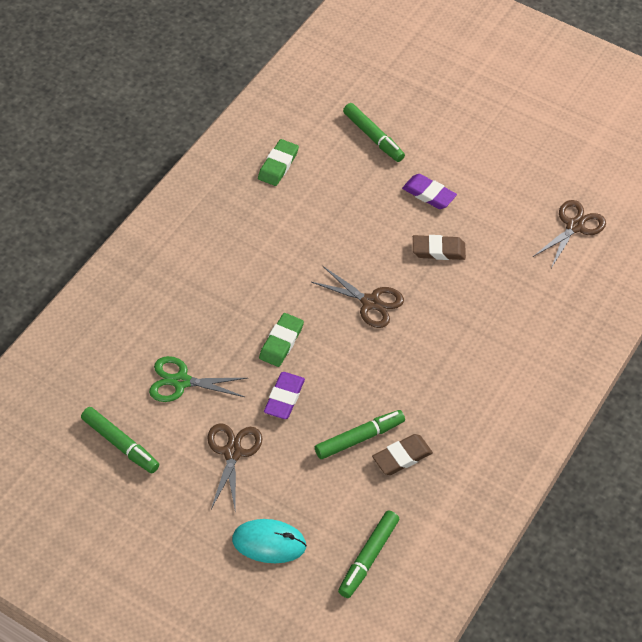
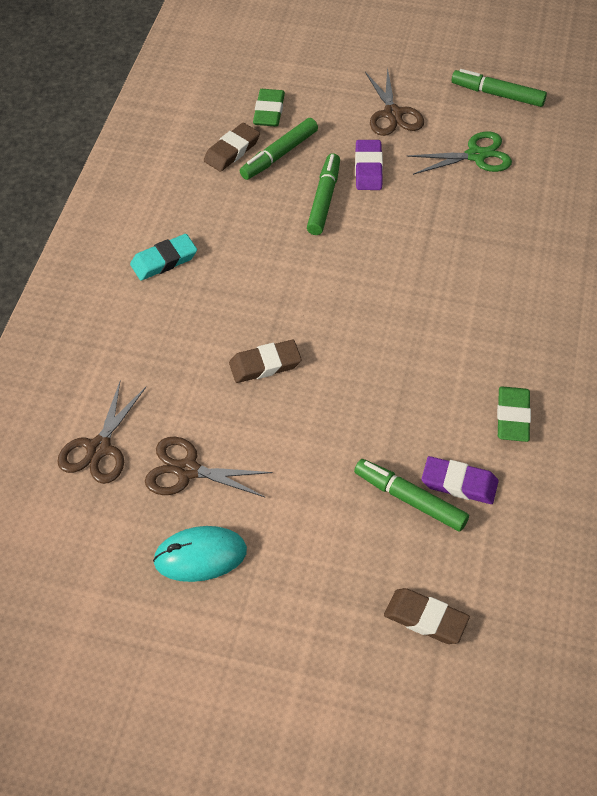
camera: 165 degrees right, 0 degrees up
(269, 543) = (325, 62): turquoise mouse -> turquoise mouse (200, 556)
(281, 342) = (398, 216): green eraser -> green eraser (269, 111)
(368, 557) = (234, 73): green marker -> green marker (324, 199)
(370, 302) = (321, 282): brown scissors -> brown scissors (187, 470)
(393, 76) = (425, 618): none -> brown eraser
(429, 194) = (303, 436): purple eraser -> purple eraser (459, 483)
(494, 360) = (164, 260): none -> turquoise eraser

